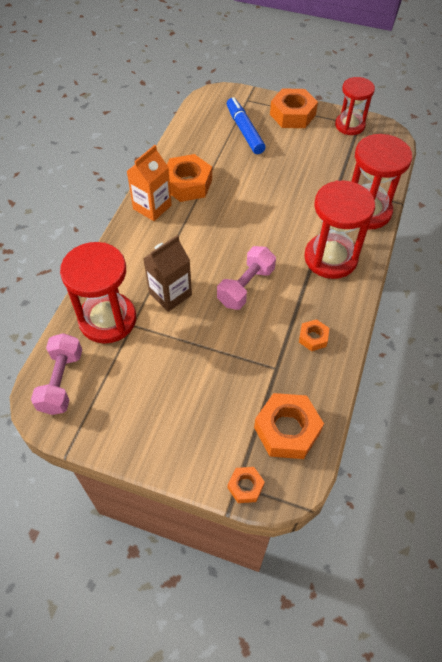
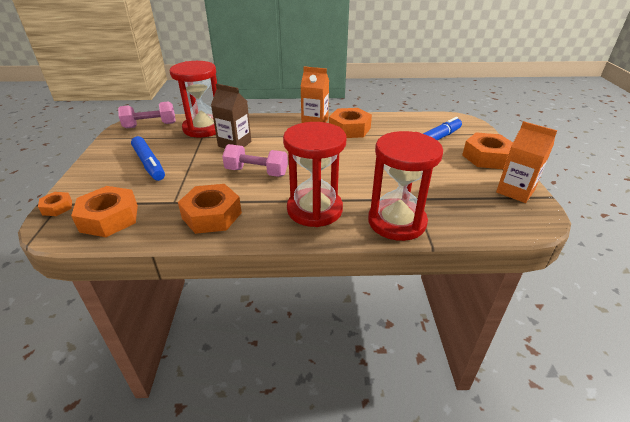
camera: 70 degrees right, 20 degrees down
(179, 388) = (149, 164): none -> blue marker
(313, 338) = (212, 215): orange nut -> orange nut, size x1.92
(349, 125) = (515, 191): red hourglass -> orange carton

